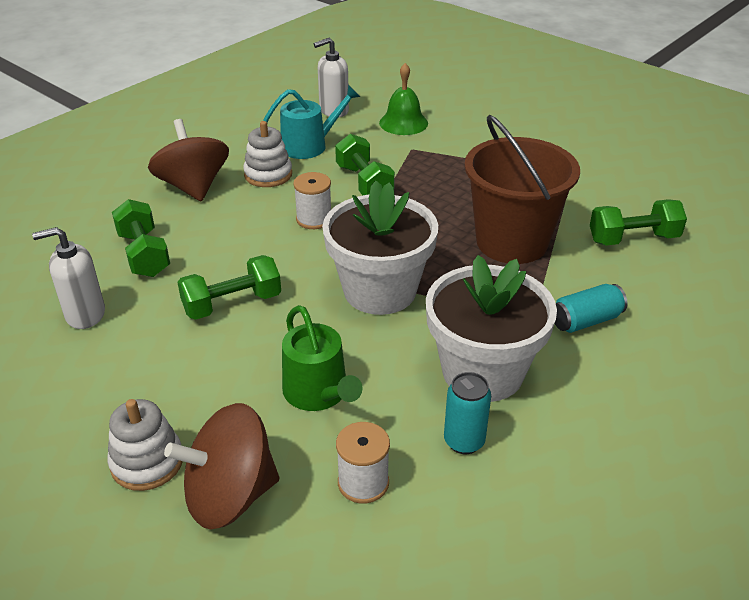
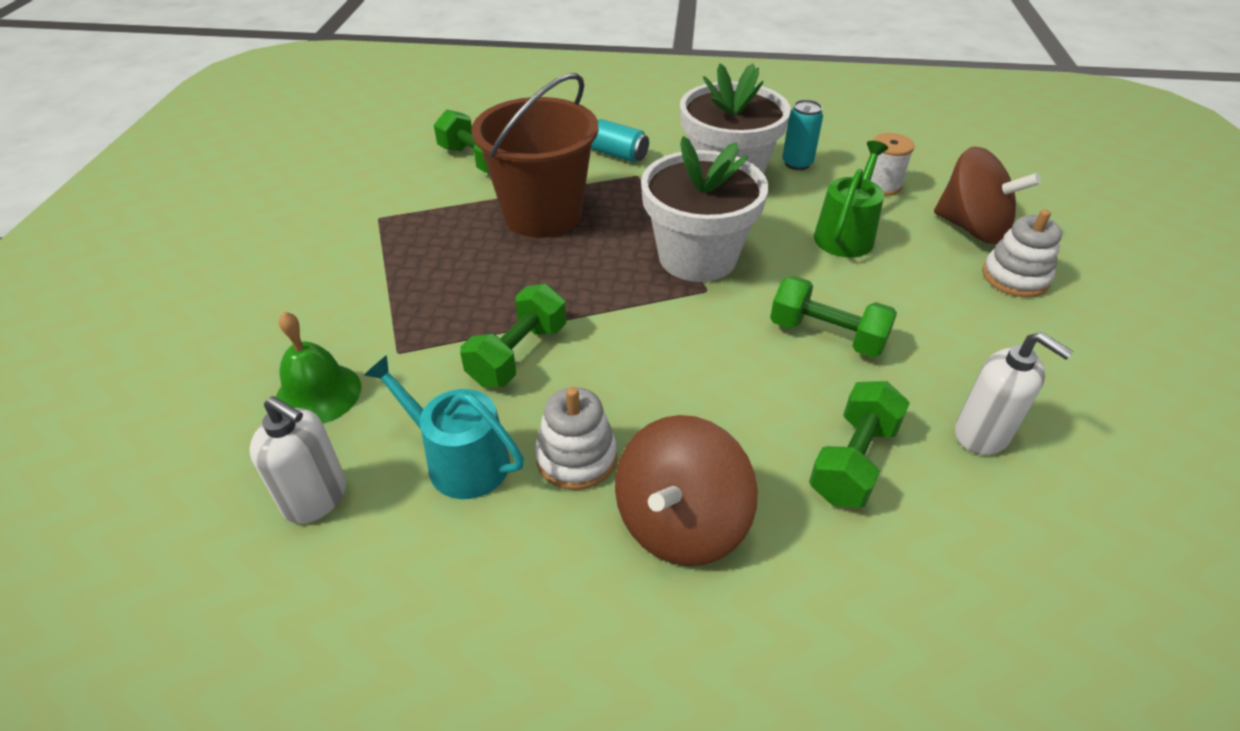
camera: 125 degrees left, 5 degrees up
(314, 219) = (633, 356): white spool -> none

